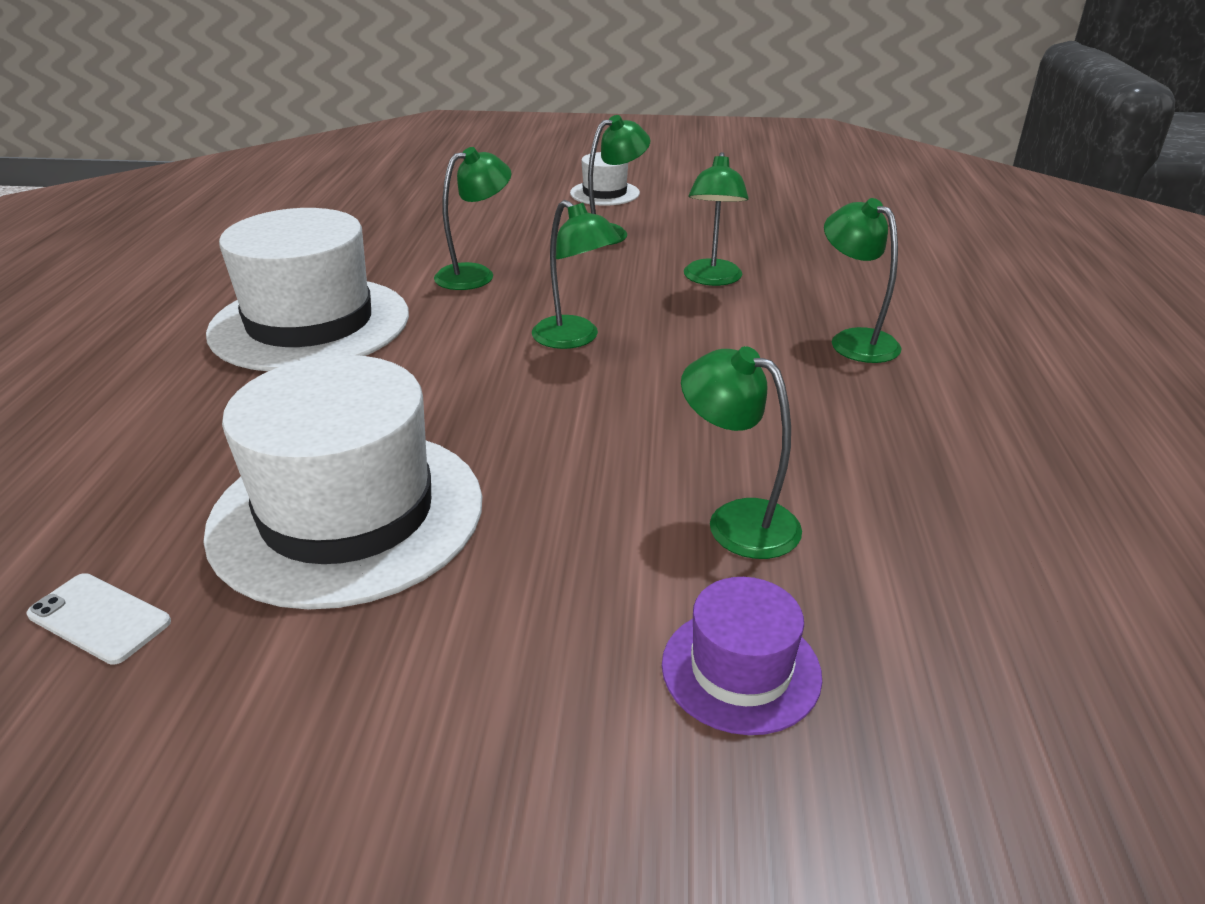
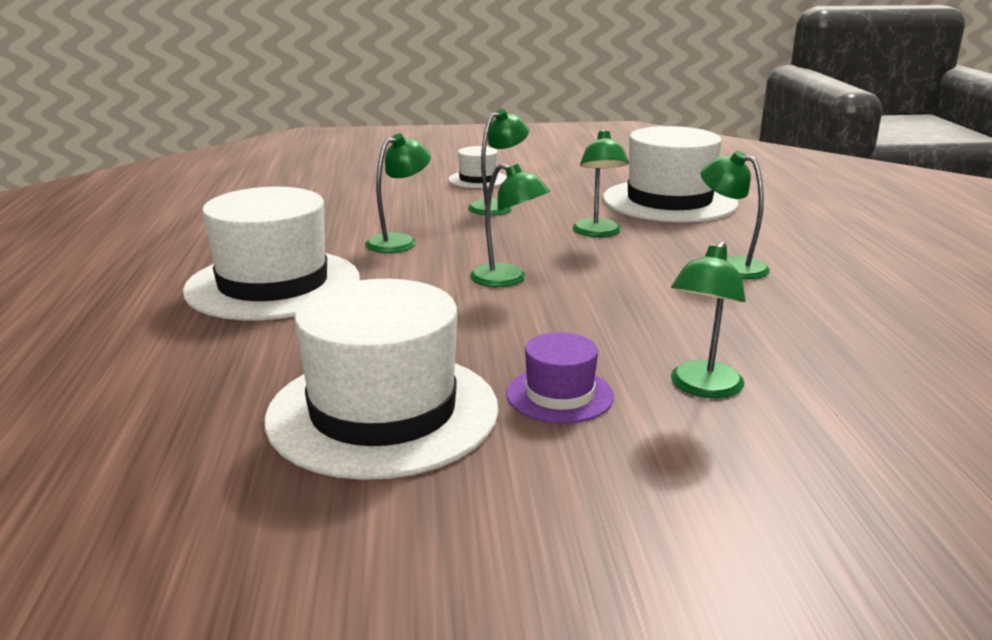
camera: 10 degrees left, 10 degrees down
(99, 618) = (205, 504): white phone -> none
(737, 521) = (702, 388): green lamp -> green lamp turned 90 degrees counterclockwise
(741, 669) = (755, 480): purple hat -> purple hat (559, 395)
(820, 239) = (669, 201): none -> white hat

